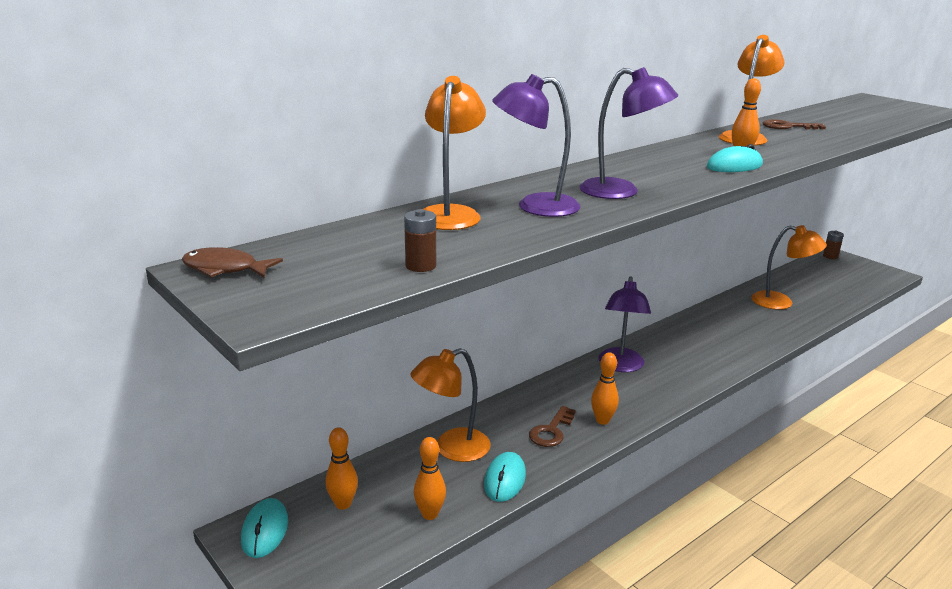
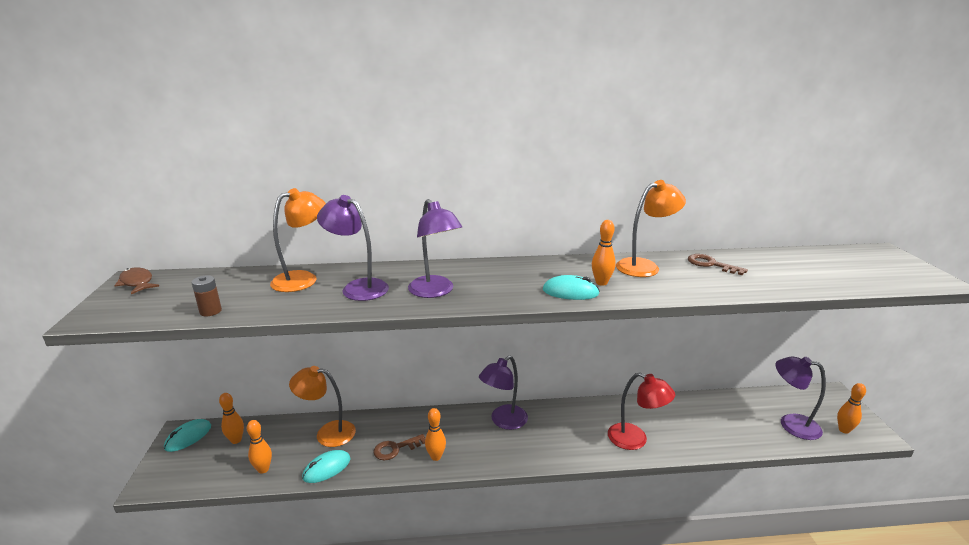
camera: 35 degrees right, 0 degrees up
(748, 338) = (635, 440): none -> red lamp
(781, 302) = (711, 420): orange lamp -> none
(830, 256) = (827, 394): brown battery -> none
(835, 285) = (791, 424): none -> purple lamp
(871, 278) = (844, 430): none -> orange bowling pin

